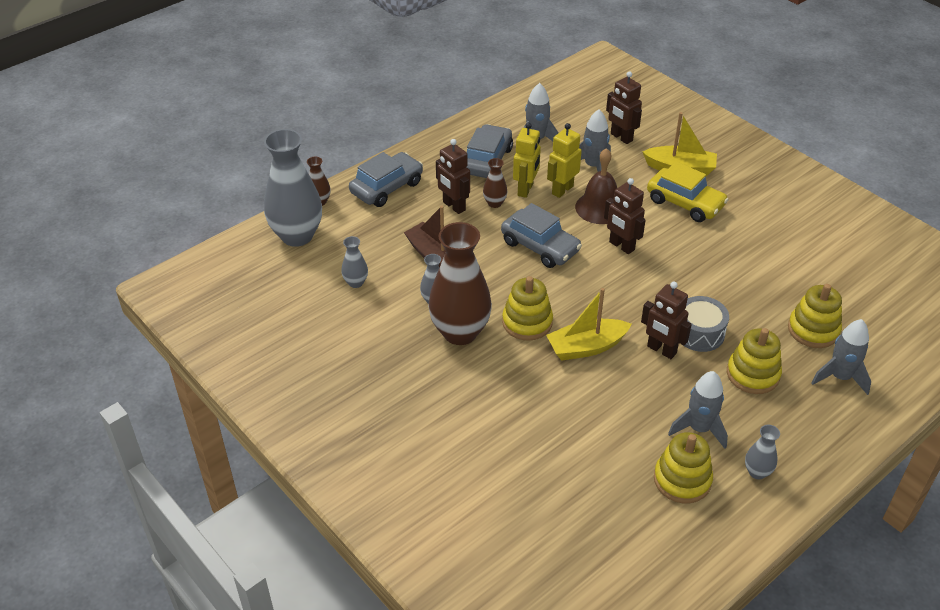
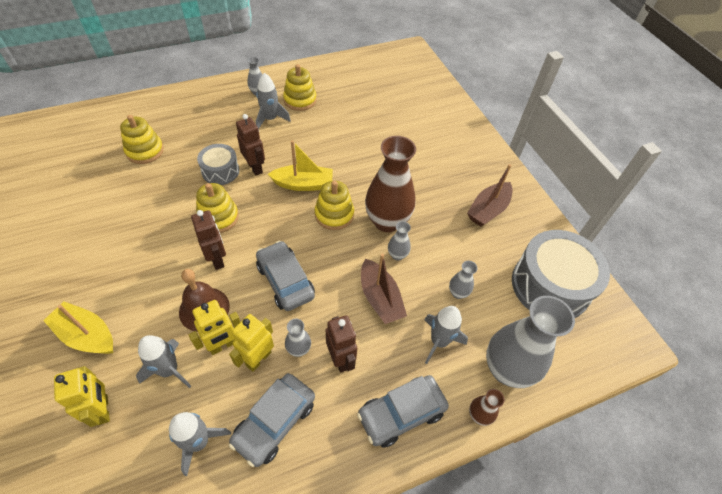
camera: 165 degrees left, 10 degrees up
(250, 316) = (550, 286): none -> grey drum
(334, 383) = (488, 210): none -> brown boat
(494, 203) = (299, 349): brown vase -> grey vase
(621, 137) = (103, 409): brown robot -> yellow robot
(685, 203) = (124, 288): yellow car -> none
(752, 374) = (211, 137): yellow stacking toy -> yellow stacking toy (218, 217)
(840, 377) = (162, 121): grey rocket -> grey rocket (439, 341)

